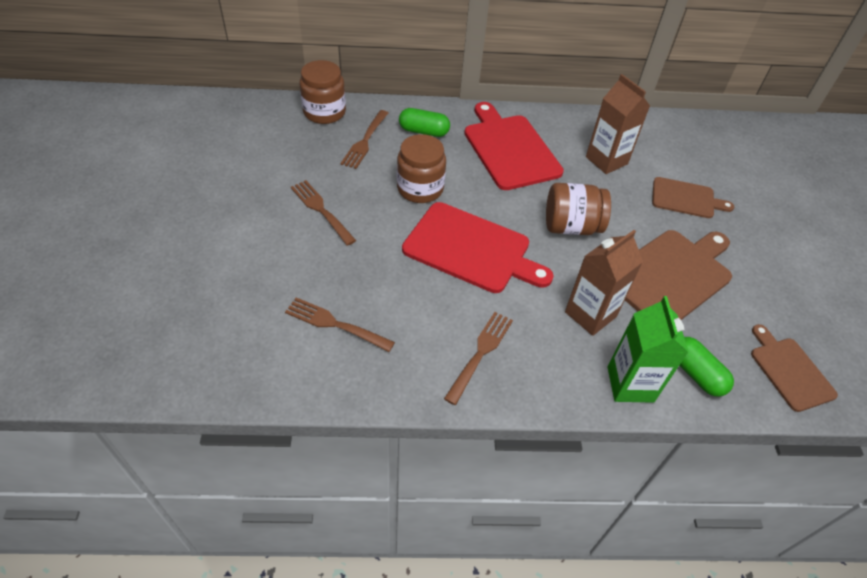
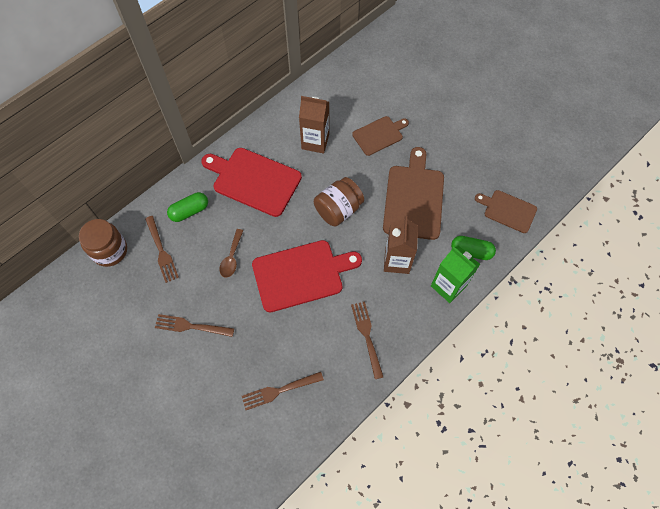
camera: 40 degrees left, 15 degrees up
(420, 188) = (232, 258): brown jar -> brown spoon

